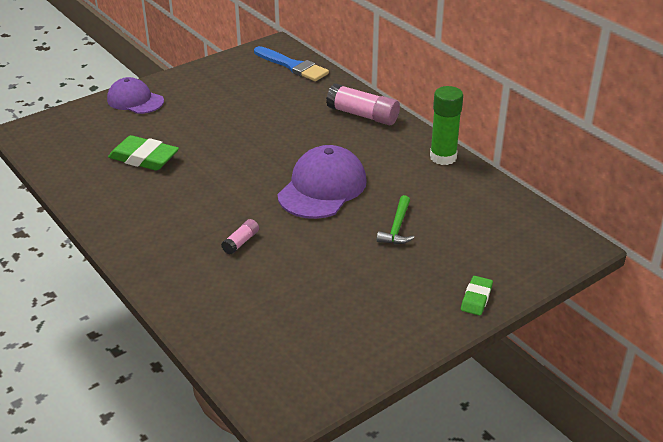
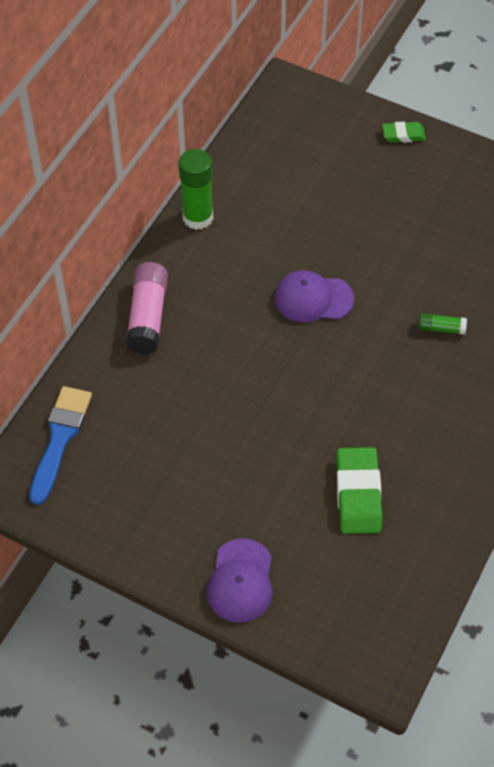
camera: 115 degrees left, 20 degrees up
(241, 242) = (441, 328): pink glue stick -> green glue stick
(322, 188) = (313, 298): purple cap -> purple cap, size x0.66
(397, 227) = (341, 216): green hammer -> none

